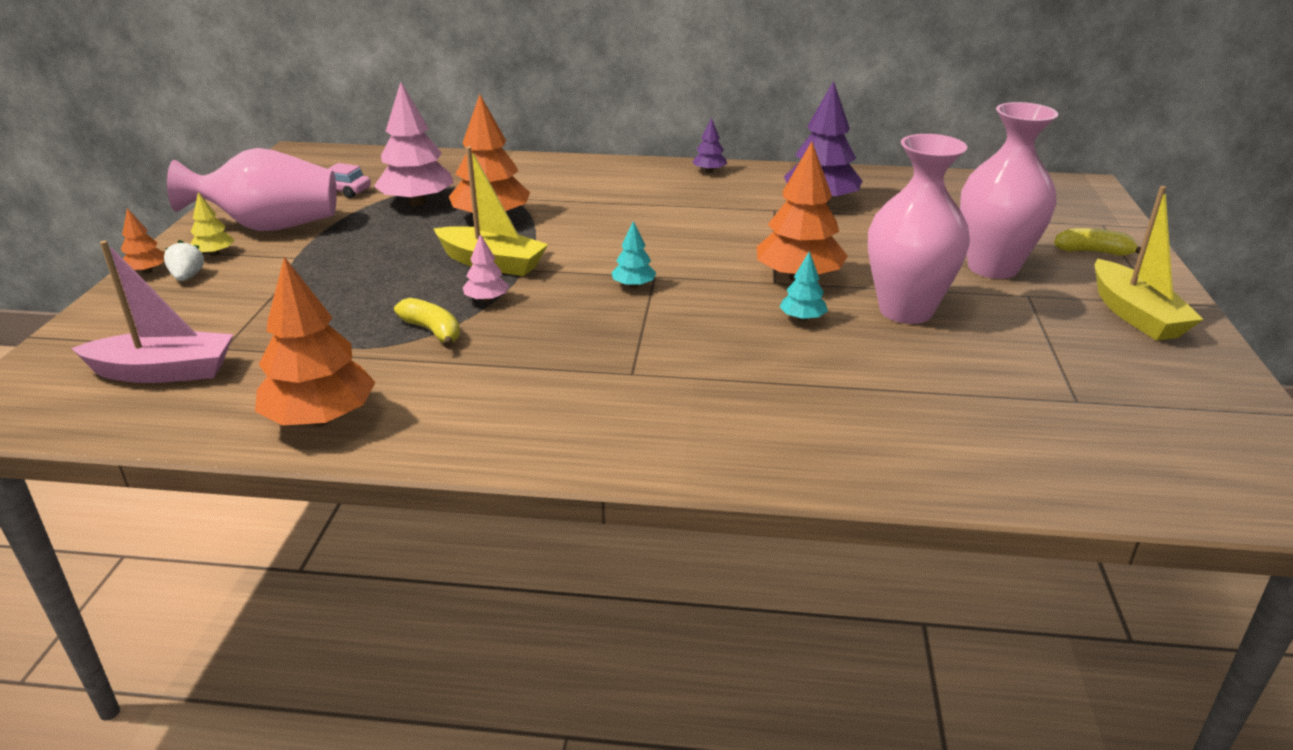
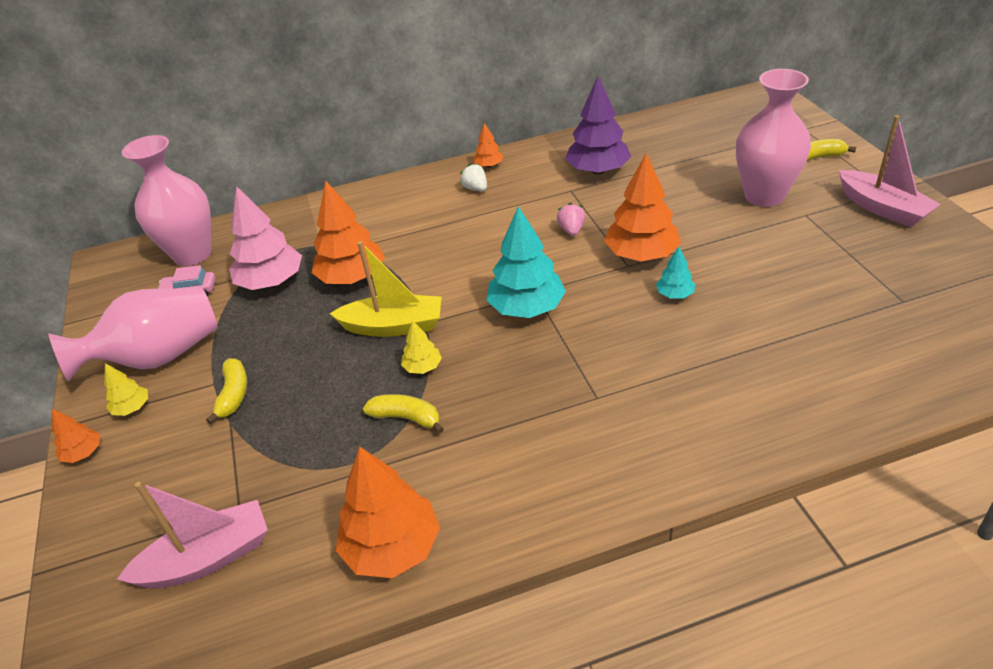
camera: 20 degrees left, 10 degrees up
(187, 277) = (130, 444): white strawberry -> white strawberry (475, 189)
(303, 270) = (233, 395): none -> yellow banana
(486, 299) = (422, 367): pink tree -> yellow tree
(633, 285) = (527, 308): turquoise tree -> turquoise tree, size x2.04
(709, 171) = (489, 165): purple tree -> orange tree
(743, 240) = (571, 230): none -> pink strawberry
(905, 310) = (738, 259): pink vase -> pink vase (192, 254)
(1135, 315) = (882, 208): yellow boat -> pink boat

